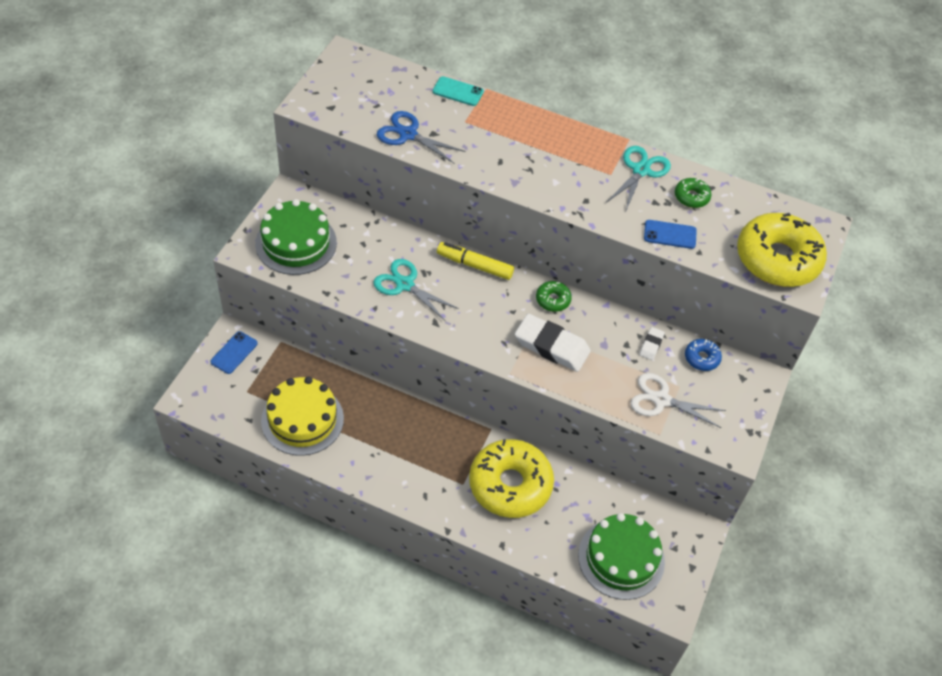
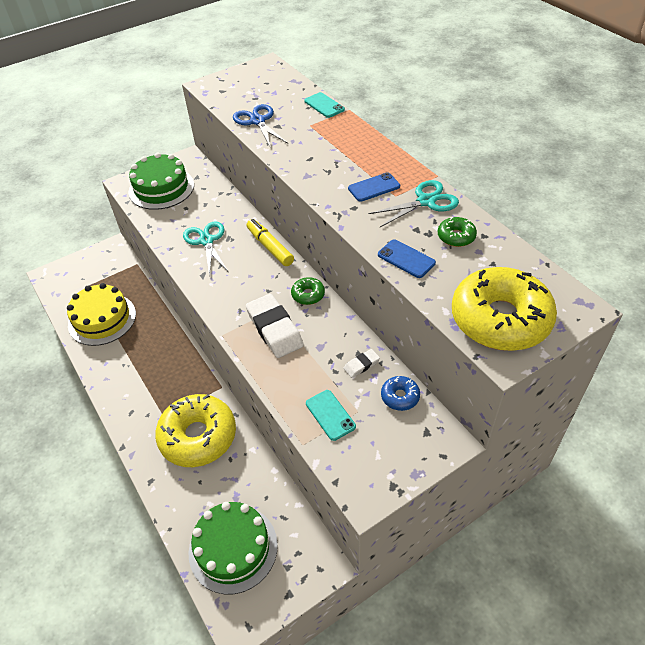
camera: 40 degrees right, 5 degrees down
(234, 353) = (103, 259): blue phone -> blue phone (374, 187)
(661, 400) = (330, 415): white scissors -> turquoise phone

